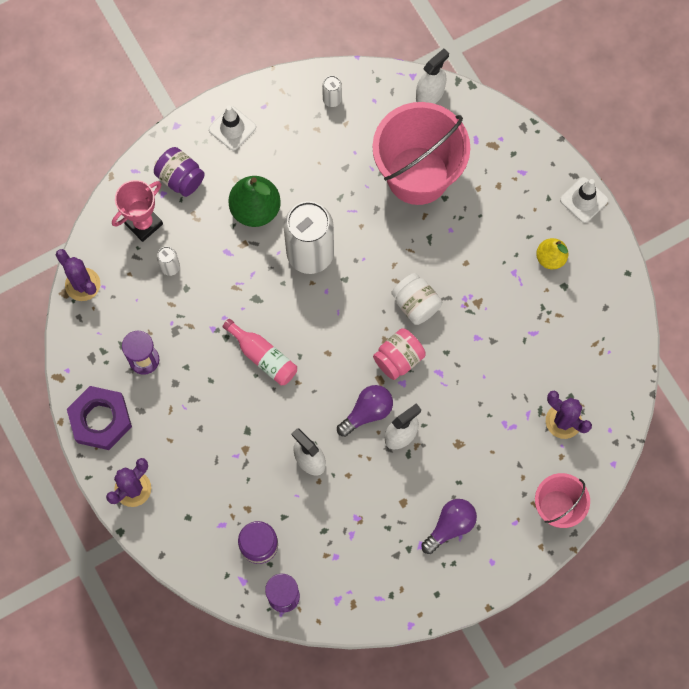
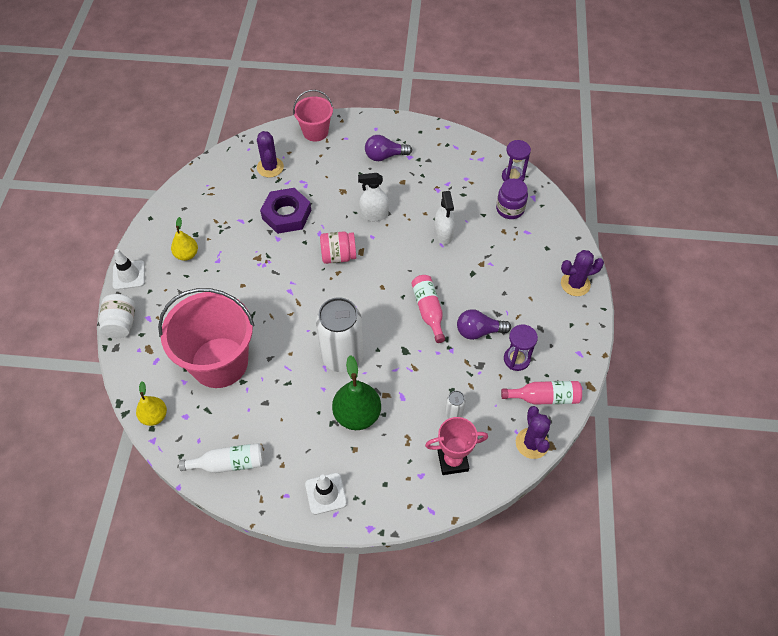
camera: 145 degrees left, 15 degrees down
(95, 337) = (544, 397): none -> pink bottle
(100, 419) = (573, 339): purple nut -> purple nut (286, 214)
(180, 178) = (398, 478): purple jar -> none
(332, 99) = (229, 463): white can -> white bottle
(367, 412) = (384, 238): purple light bulb -> purple light bulb (478, 331)
(415, 304) = (298, 280): white jar -> white jar (121, 324)
(430, 94) = (154, 416): white spray bottle -> yellow pear

